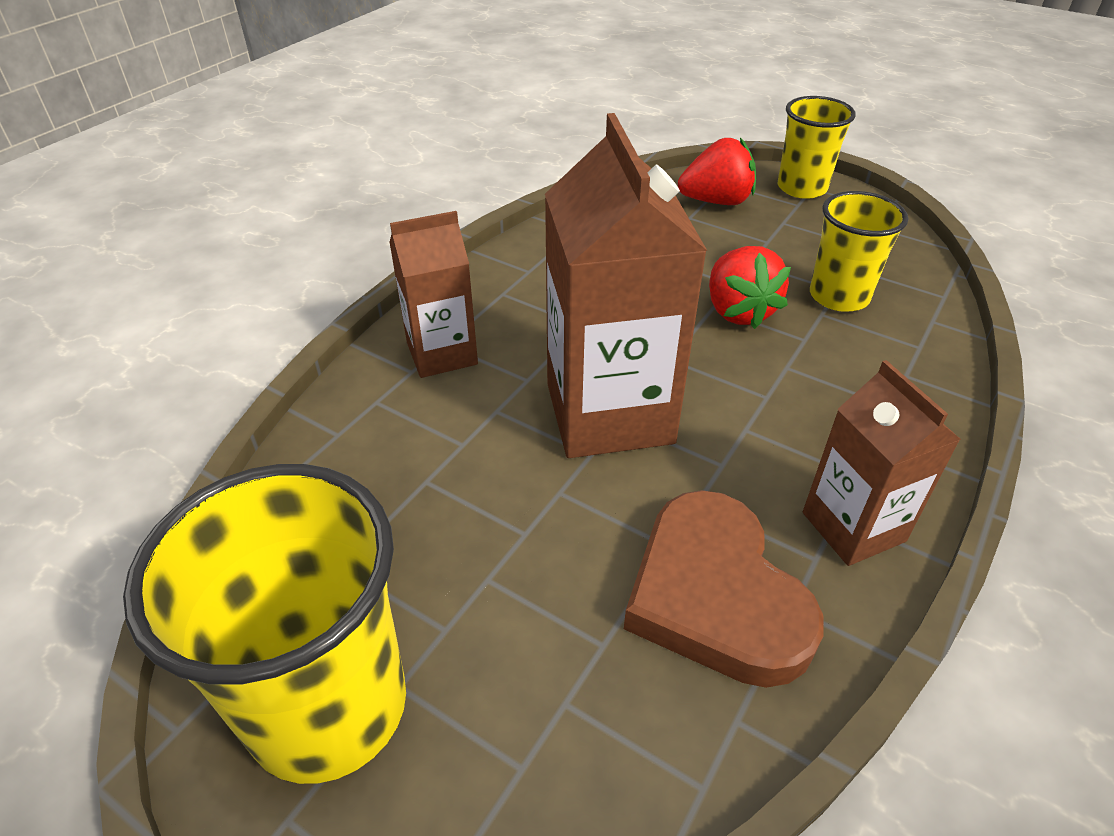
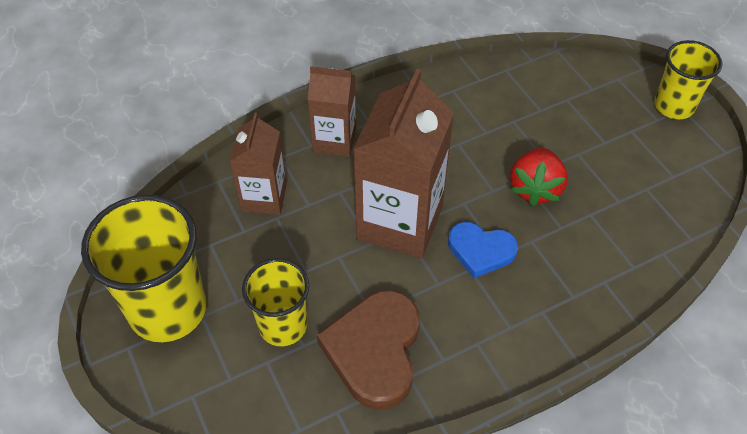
camera: 30 degrees right, 10 degrees up
(716, 201) = (597, 93): red strawberry -> none
(739, 402) = (481, 251): none -> blue heart
(839, 296) = (614, 207): yellow cup -> yellow cup (283, 325)
(853, 527) = (479, 354): brown carton -> brown carton (264, 197)

